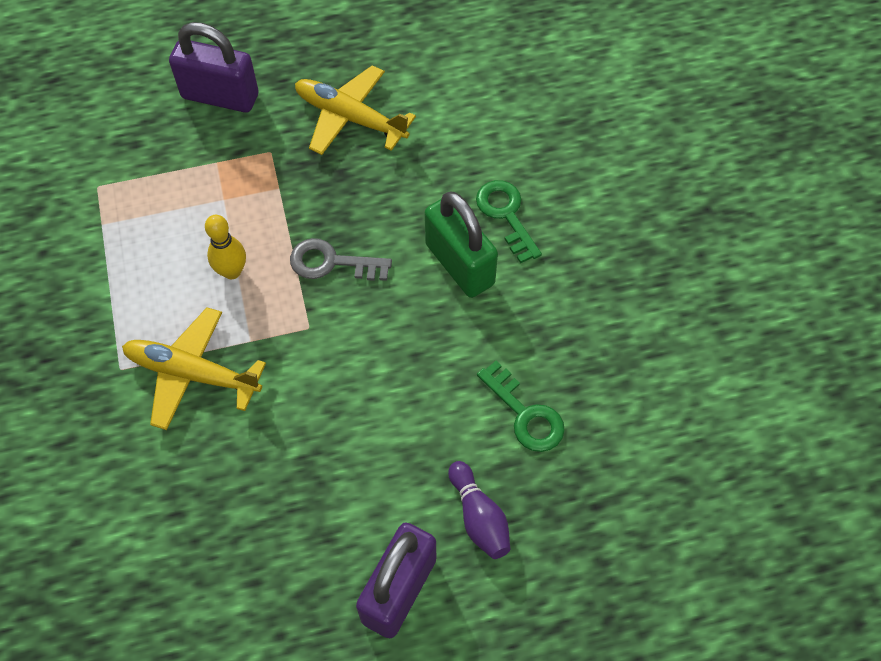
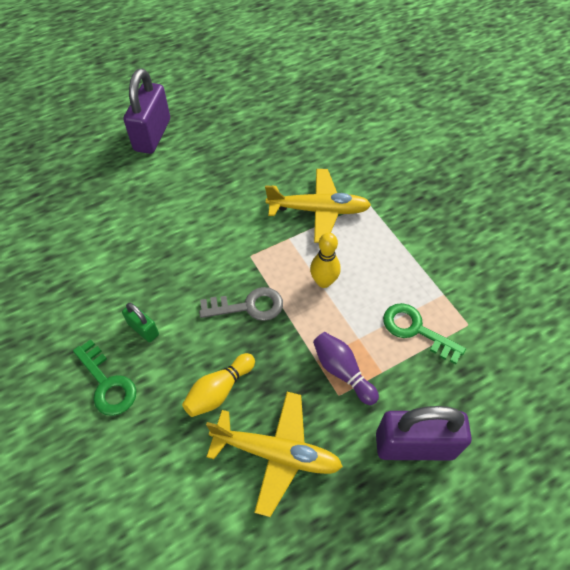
camera: 165 degrees right, 5 degrees down
(390, 182) = (219, 391): none -> yellow bowling pin
(459, 264) = (143, 329): green padlock -> green padlock, size x0.50
(479, 517) = (109, 175): purple bowling pin -> purple bowling pin (342, 371)
(525, 414) = (83, 234): green key -> green key (416, 330)

